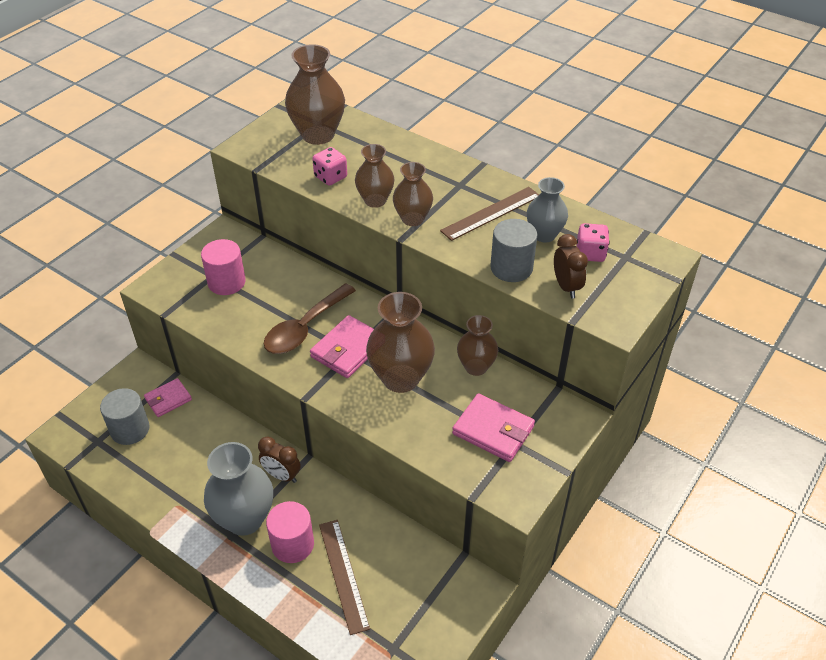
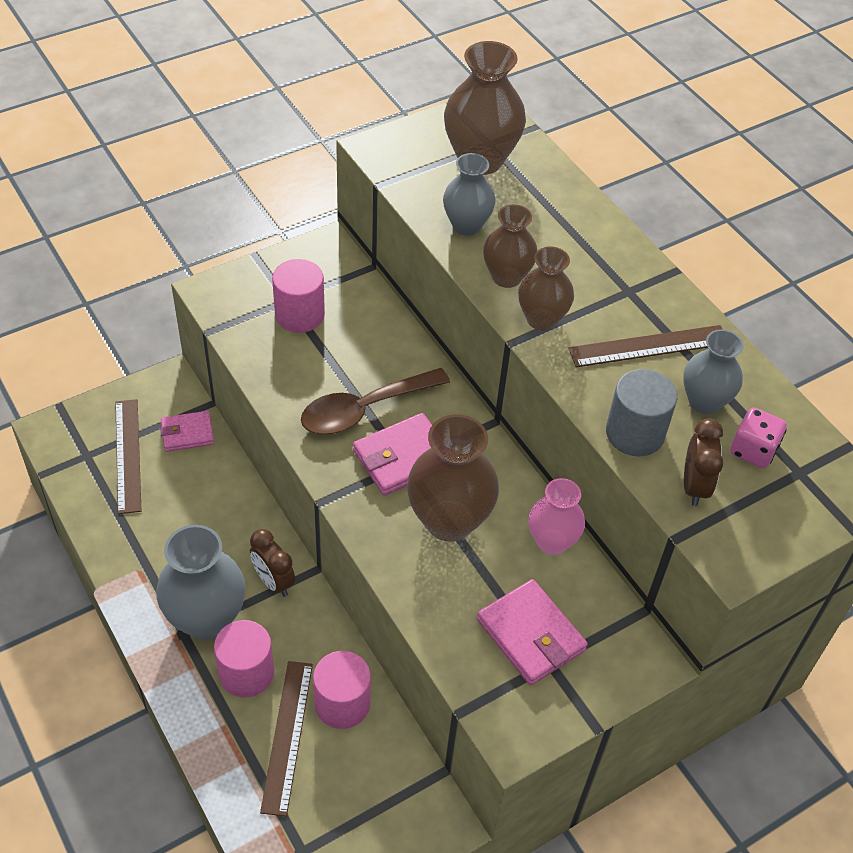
camera: 20 degrees right, 5 degrees up
(130, 429) = (128, 455): grey cylinder -> brown ruler
(330, 177) = (466, 225): pink dice -> grey vase
(371, 538) = (342, 703): none -> pink cylinder
(476, 367) = (552, 541): brown vase -> pink vase

